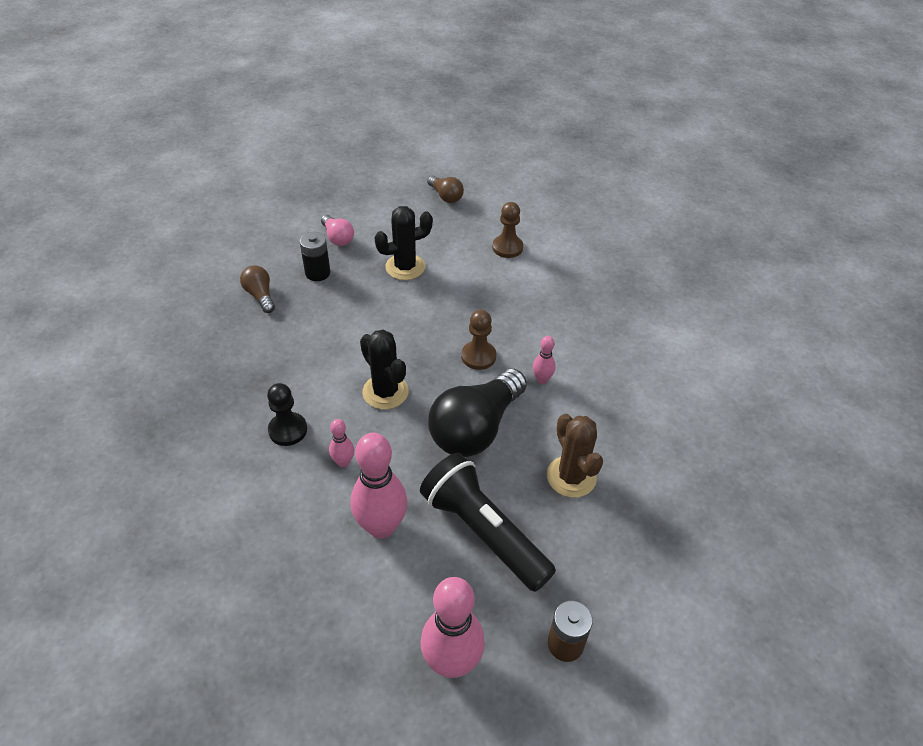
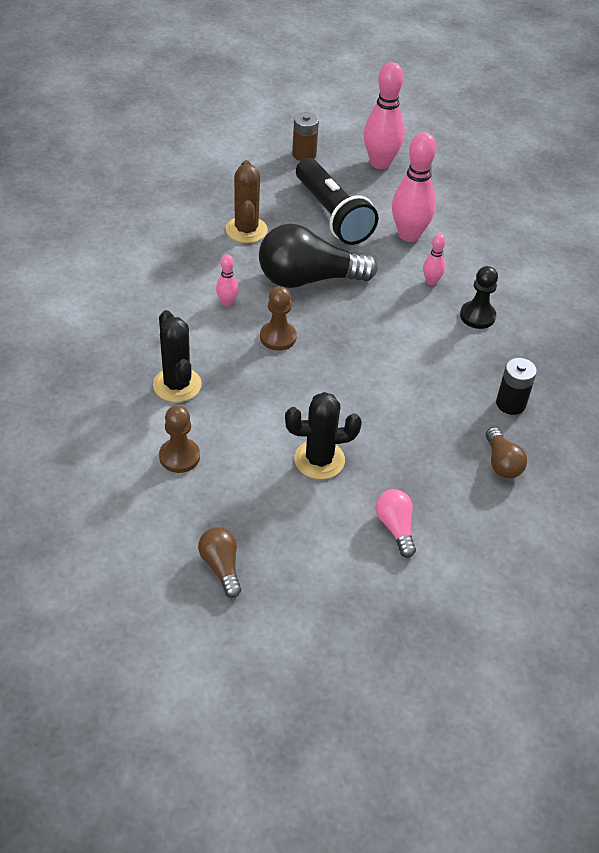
camera: 165 degrees left, 0 degrees up
(317, 273) = (429, 478): black battery -> black battery (510, 404)
(385, 392) = (381, 327): black cactus -> black cactus (177, 385)
(476, 428) = (308, 279): black light bulb -> black light bulb turned 150 degrees counterclockwise

